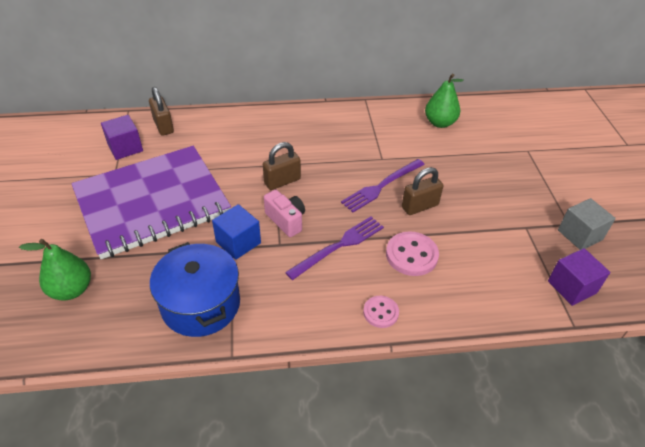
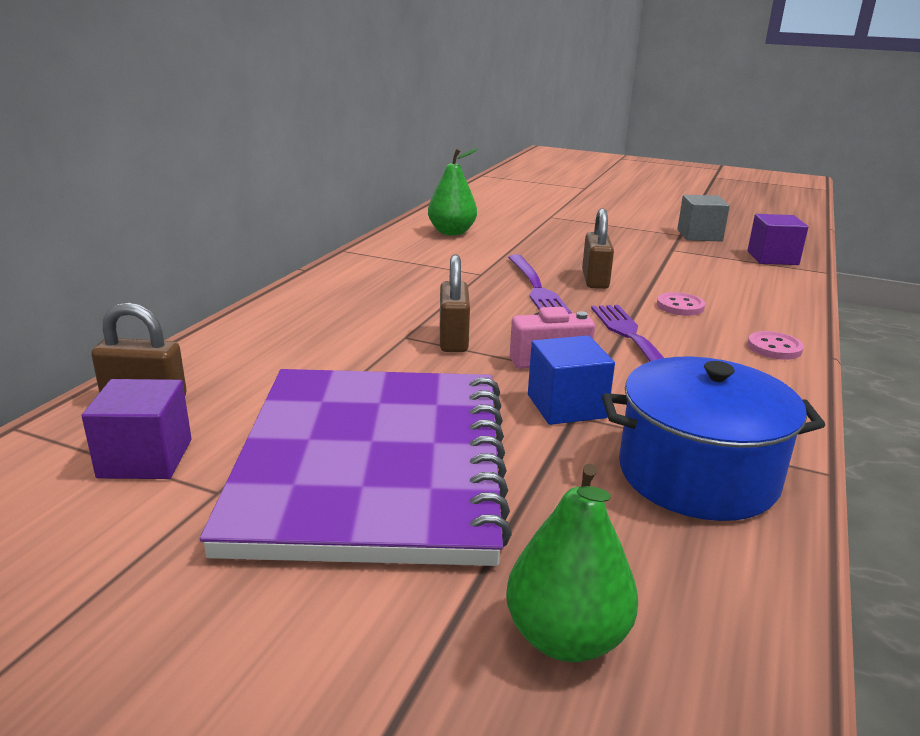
camera: 60 degrees left, 20 degrees down
(411, 255) = (680, 306): pink button -> pink button, size x0.62

